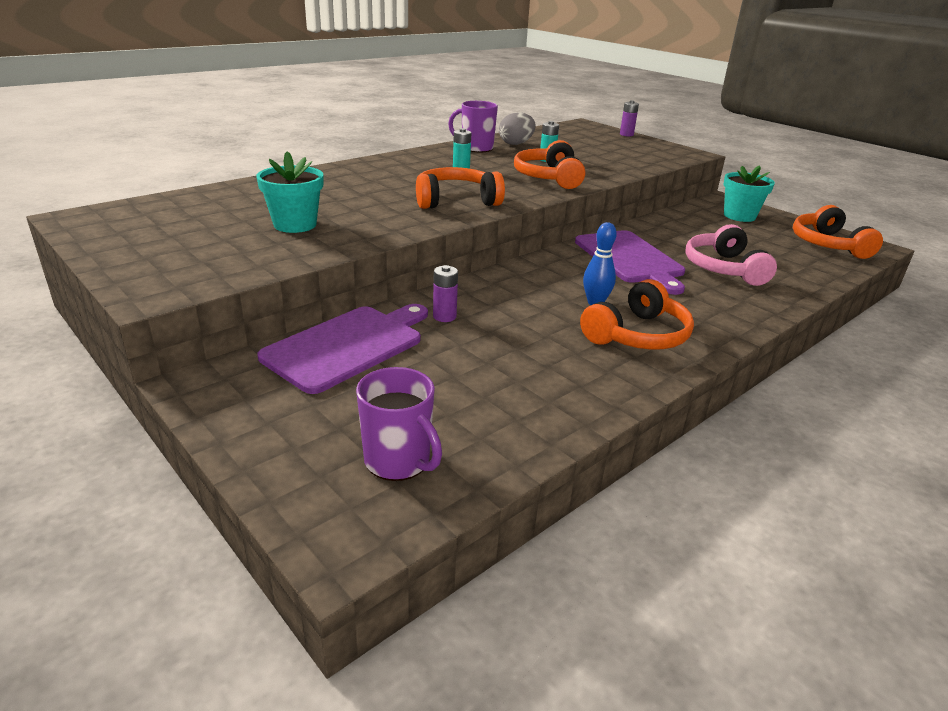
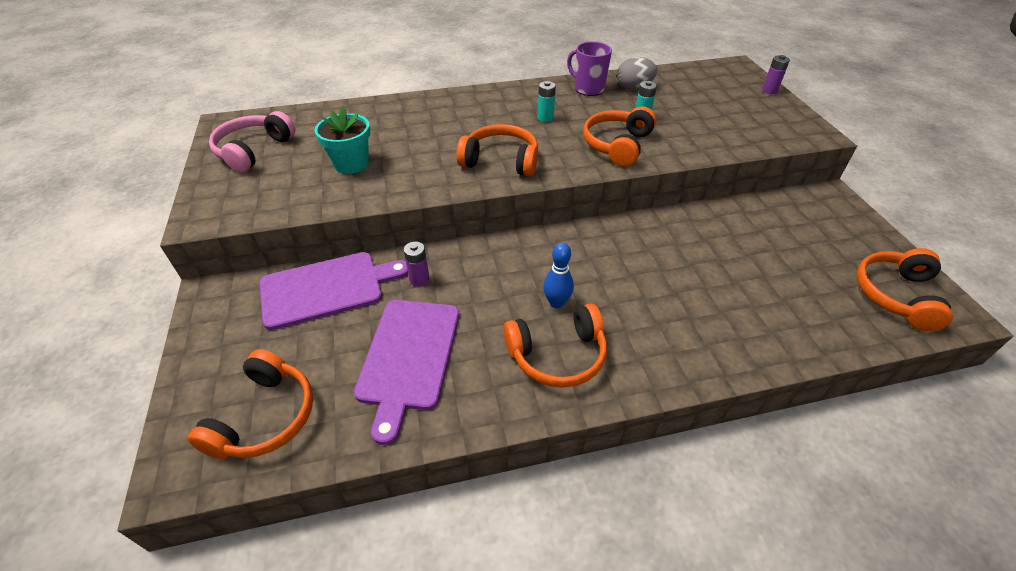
camera: 30 degrees right, 15 degrees up
(398, 461) = (265, 417): purple mug -> orange headphones
(630, 259) = (643, 256): purple cutting board -> purple cutting board (408, 357)
(723, 268) = (729, 296): pink headphones -> pink headphones (253, 150)
(739, 216) = (826, 224): turquoise flower pot -> none

